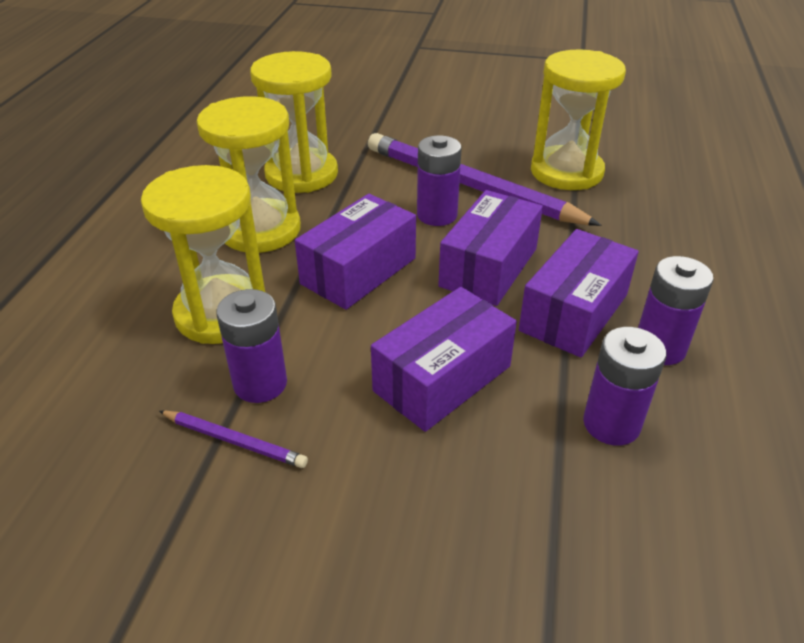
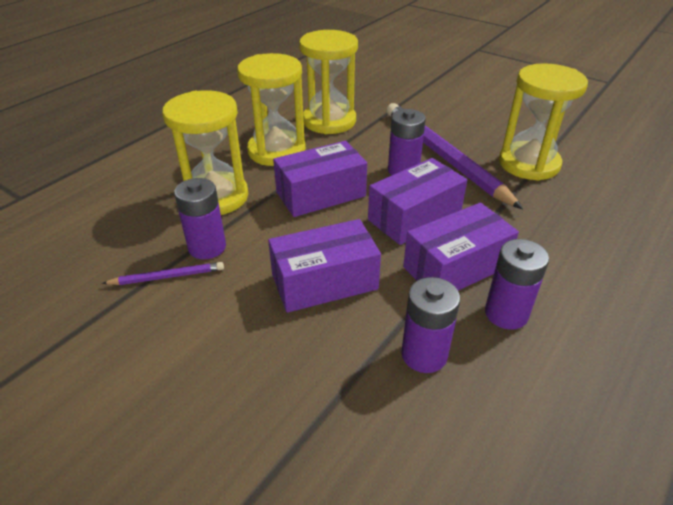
camera: 25 degrees right, 0 degrees up
(234, 441) = (167, 277): purple pencil -> purple pencil turned 60 degrees counterclockwise

